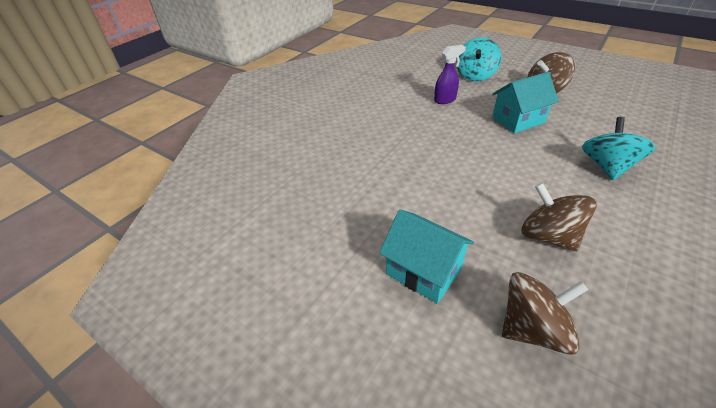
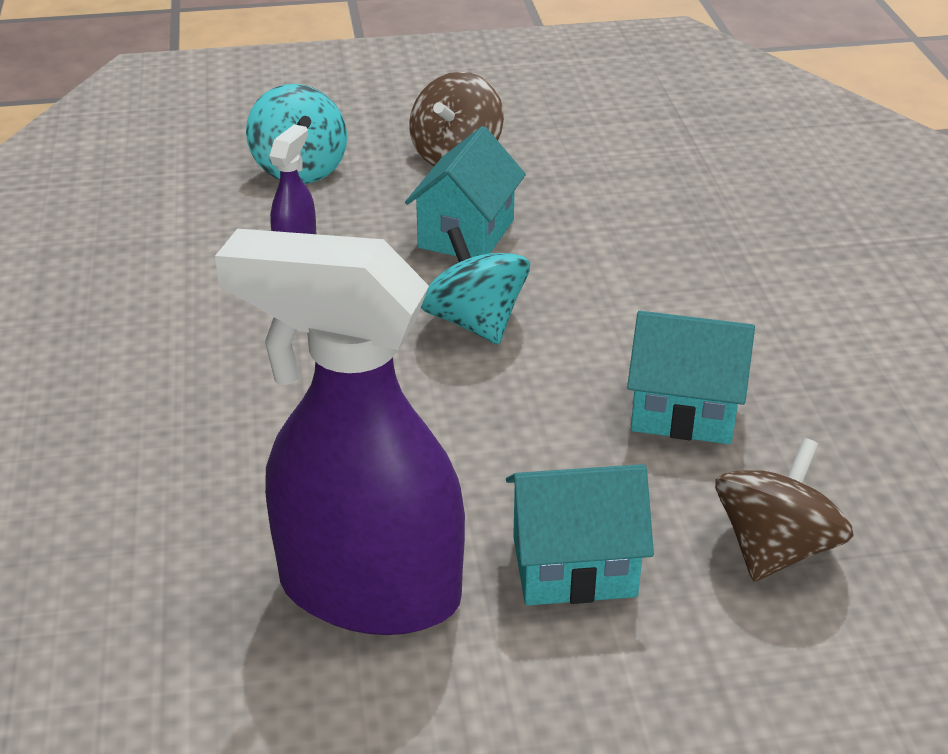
camera: 45 degrees left, 5 degrees down
(336, 229) = (367, 591): none -> purple spray bottle
(548, 236) = (684, 411): brown spinning top -> turquoise house
(607, 167) = (665, 259): turquoise spinning top -> turquoise spinning top (475, 322)

